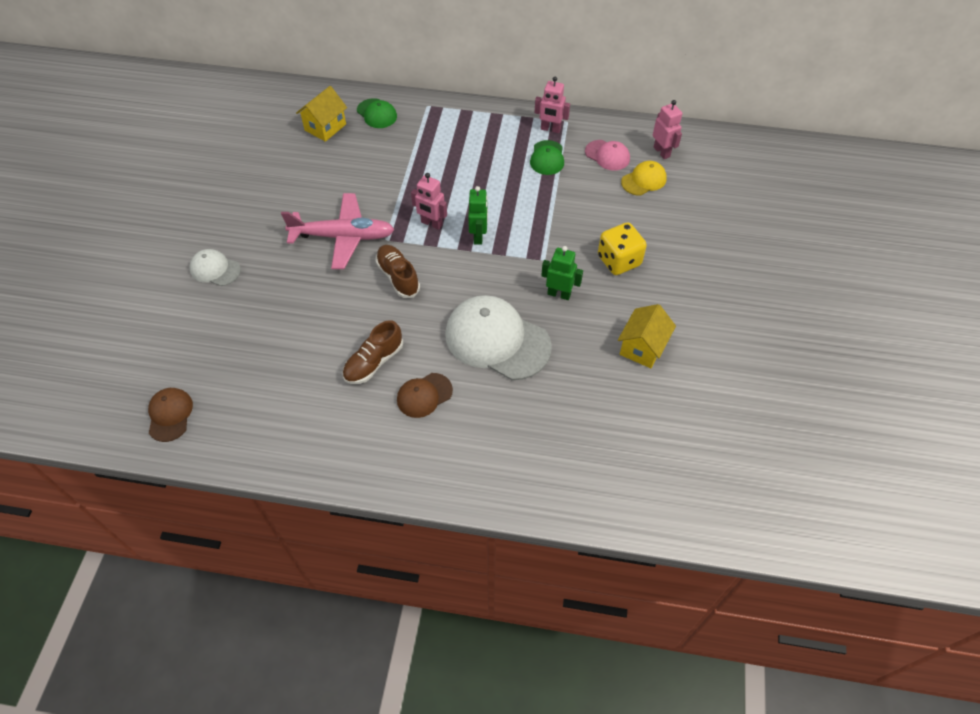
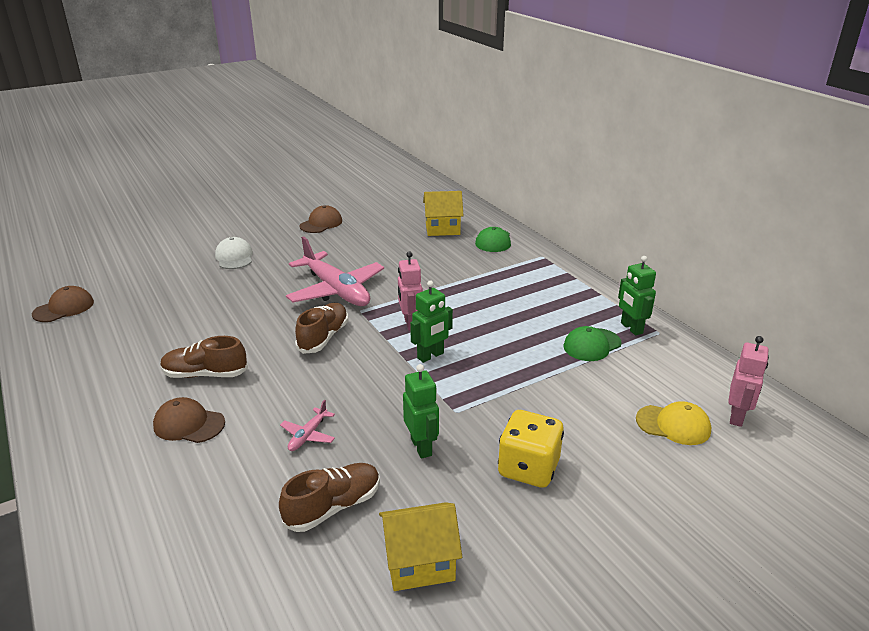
camera: 50 degrees right, 25 degrees down
(224, 188) = (321, 223): none -> brown cap
(497, 340) = (308, 435): white cap -> pink plane
(550, 129) = (631, 328): pink robot -> green robot
(570, 361) = (333, 507): none -> brown shoe
(607, 155) = (662, 380): pink cap -> none

